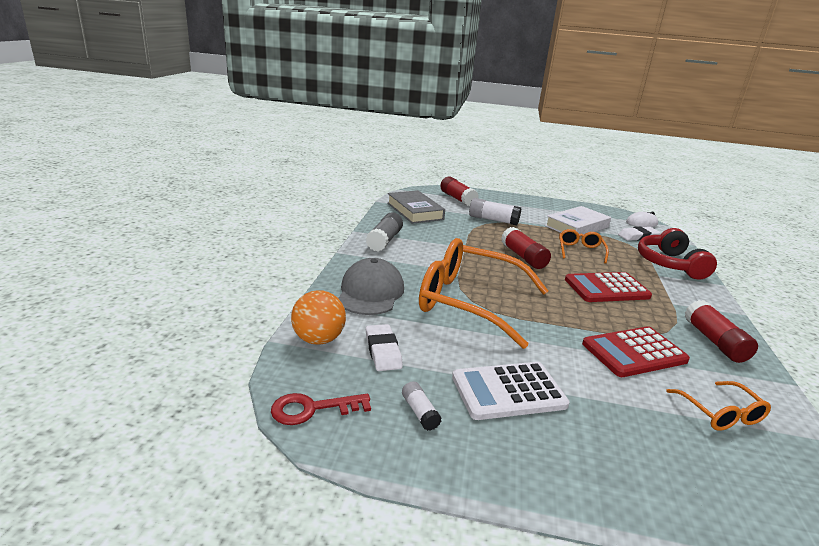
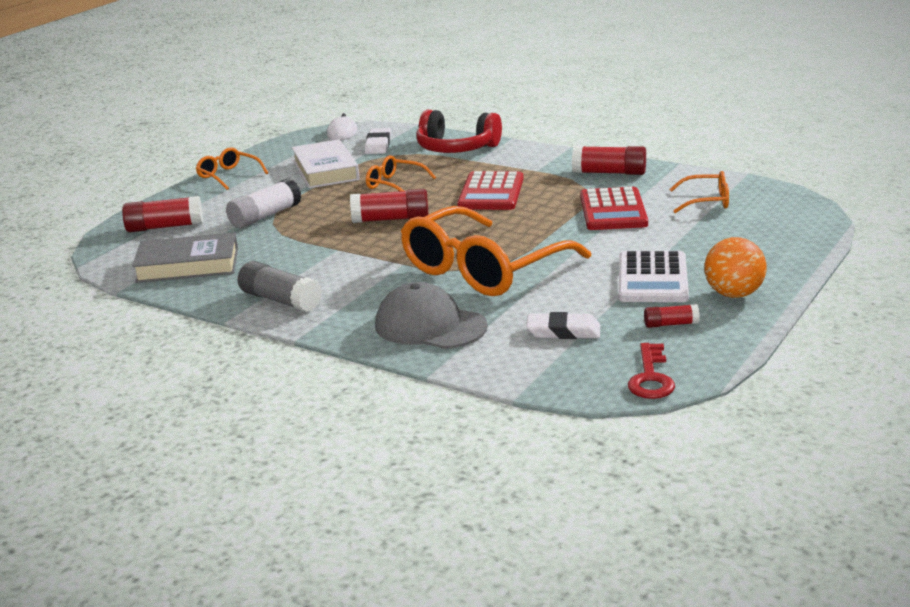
camera: 65 degrees left, 0 degrees up
(318, 339) = (525, 367): orange ball -> orange ball (734, 294)
(420, 412) = (671, 324): white glue stick -> red glue stick
(538, 203) = (228, 176): none -> orange glasses

